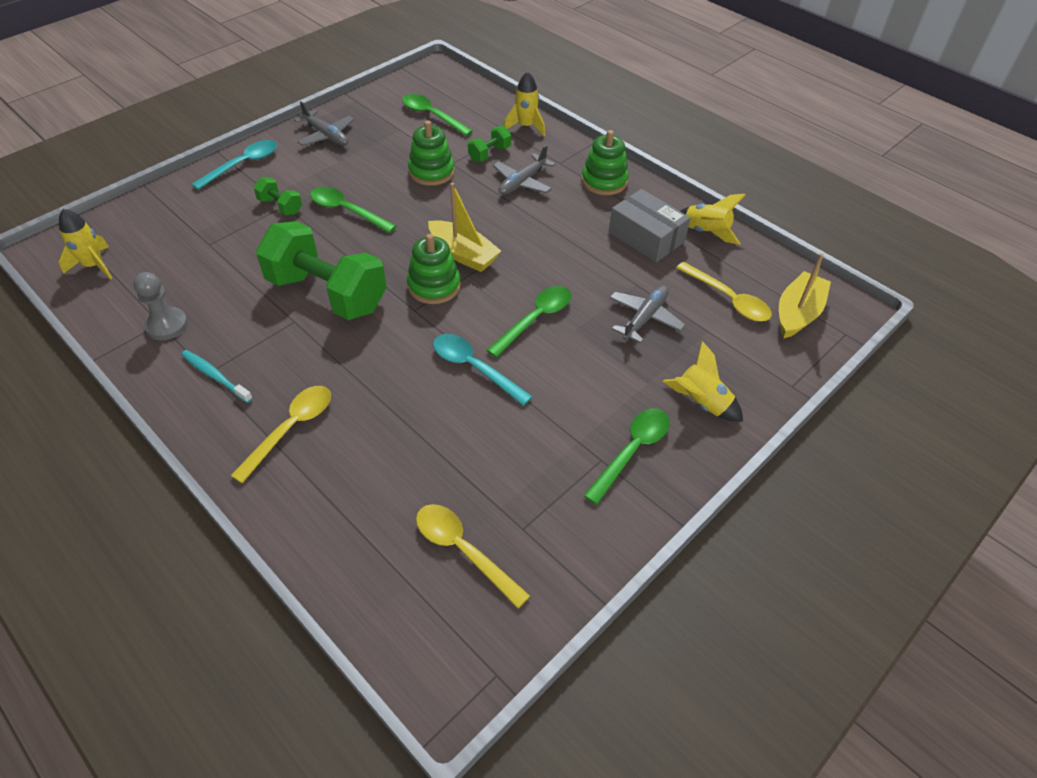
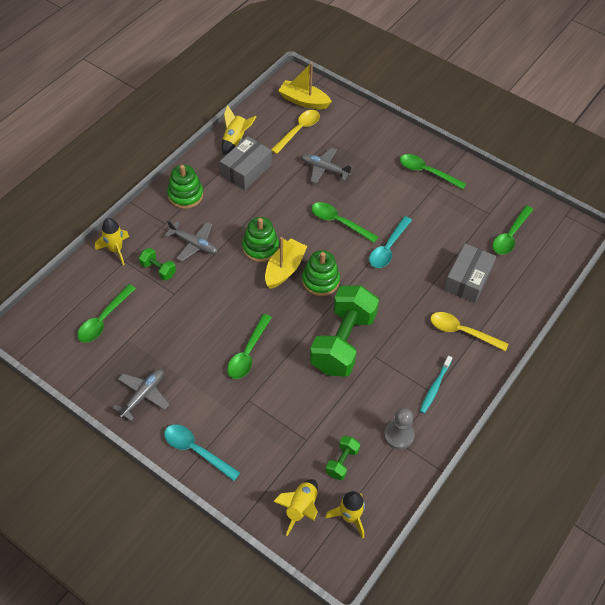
camera: 100 degrees left, 5 degrees up
(280, 206) = (250, 402): green dumbbell -> green dumbbell (342, 462)
(385, 459) = (467, 279): none -> grey box
(431, 172) = (188, 305): green stacking toy -> green stacking toy (260, 247)
(463, 550) = (510, 236): yellow spoon -> green spoon
(701, 403) = (385, 144): yellow rocket -> yellow rocket (301, 508)

